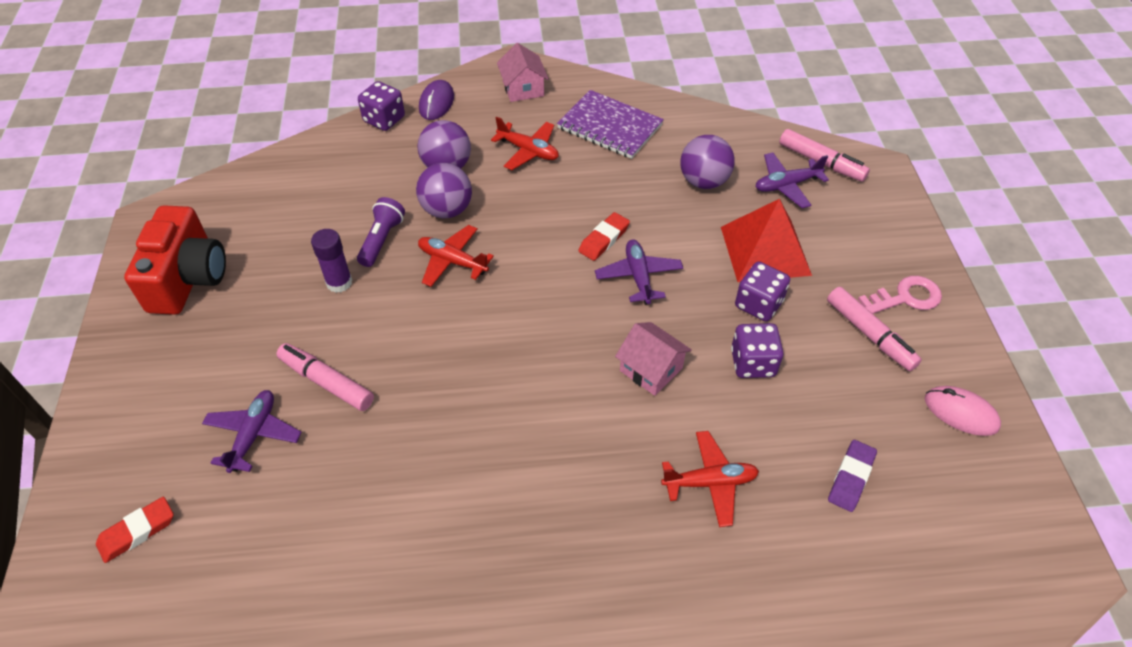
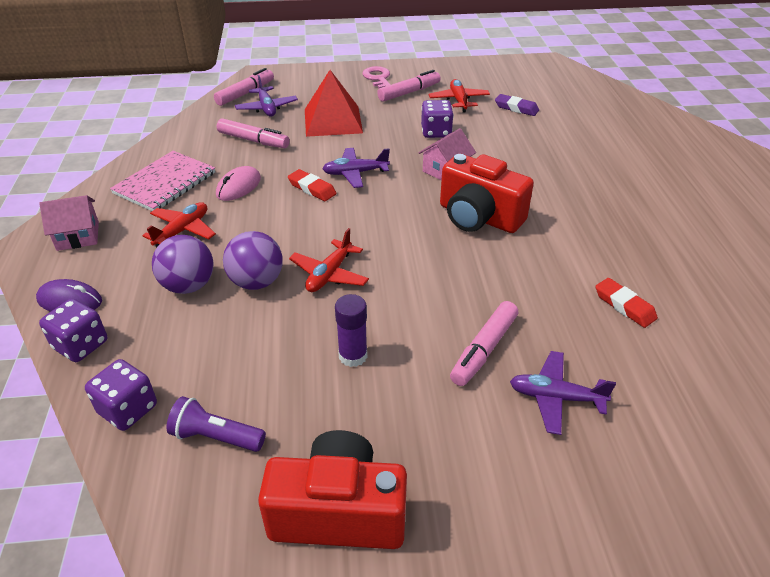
camera: 90 degrees left, 10 degrees down
(137, 532) = (692, 475): red eraser -> red eraser (624, 306)
(382, 240) = (293, 328): purple flashlight -> purple flashlight (216, 437)
(546, 397) = (478, 217): none -> red camera
(609, 126) = (165, 183): purple notebook -> pink notebook
(703, 181) = (253, 140): purple ball -> pink marker
(710, 482) = (533, 152): red plane -> red plane (458, 100)
(758, 304) = (384, 126): purple dice -> purple dice (128, 409)
(961, 413) = (464, 74): pink mouse -> pink mouse (238, 187)

